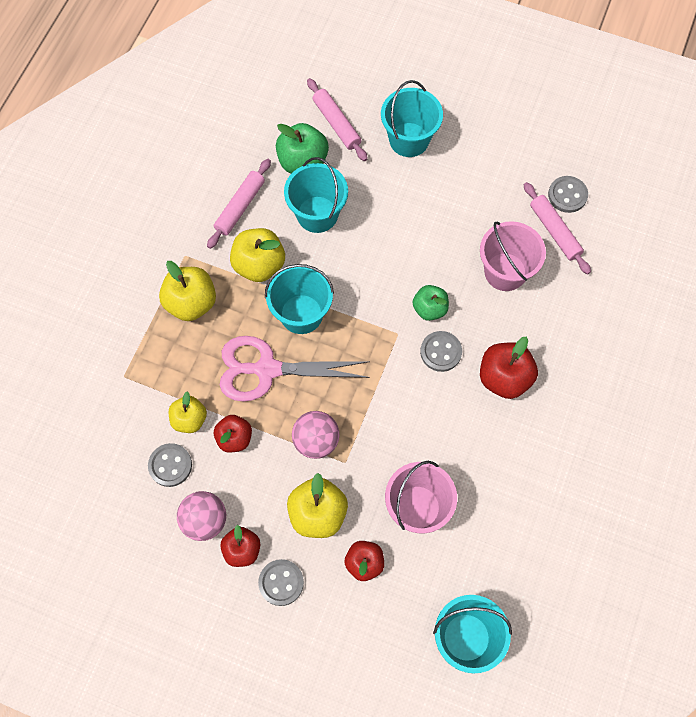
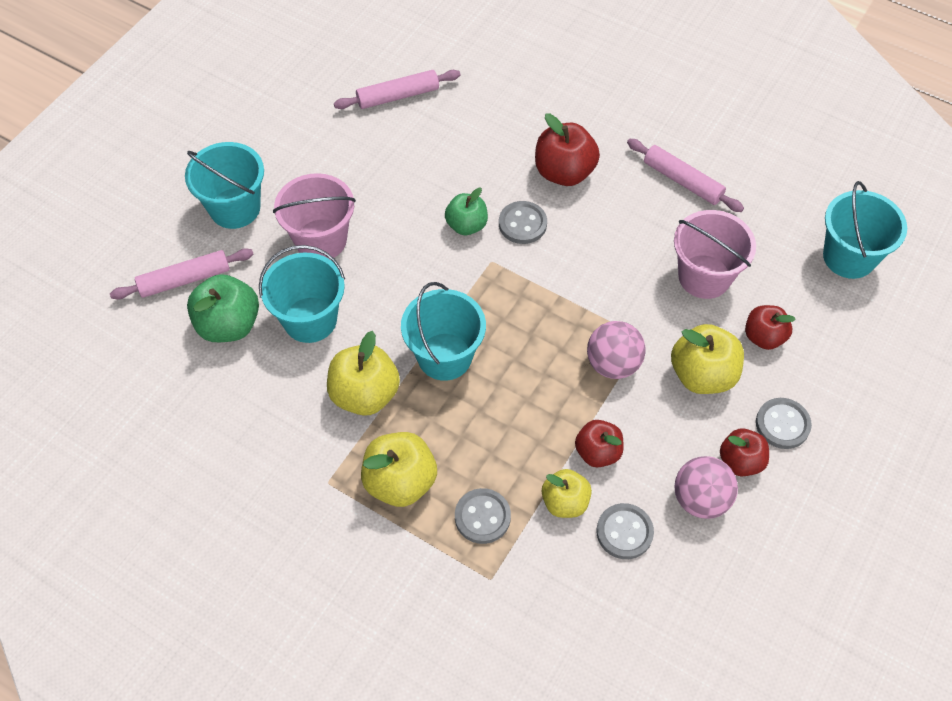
camera: 80 degrees left, 10 degrees down
(240, 207) = (273, 406): pink rolling pin -> pink rolling pin (682, 181)
(267, 369) = (512, 404): pink scissors -> none
(505, 272) = (436, 148): pink bucket -> pink bucket (321, 240)
(567, 195) = (356, 76): grey button -> grey button (482, 517)

